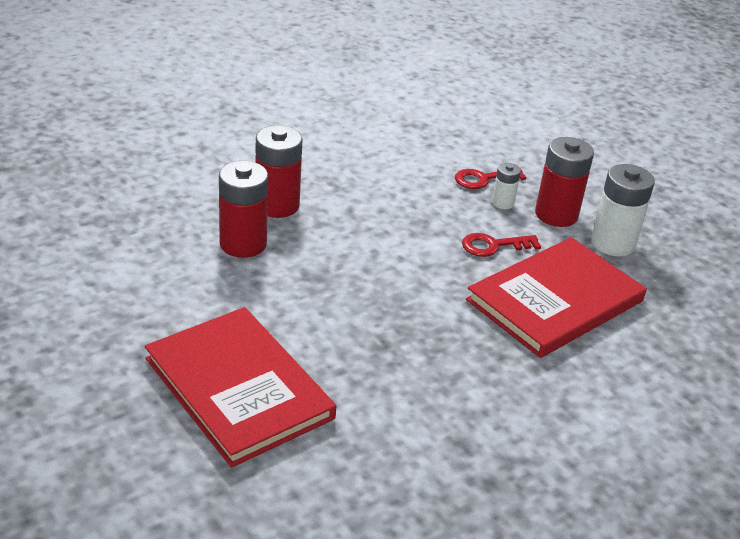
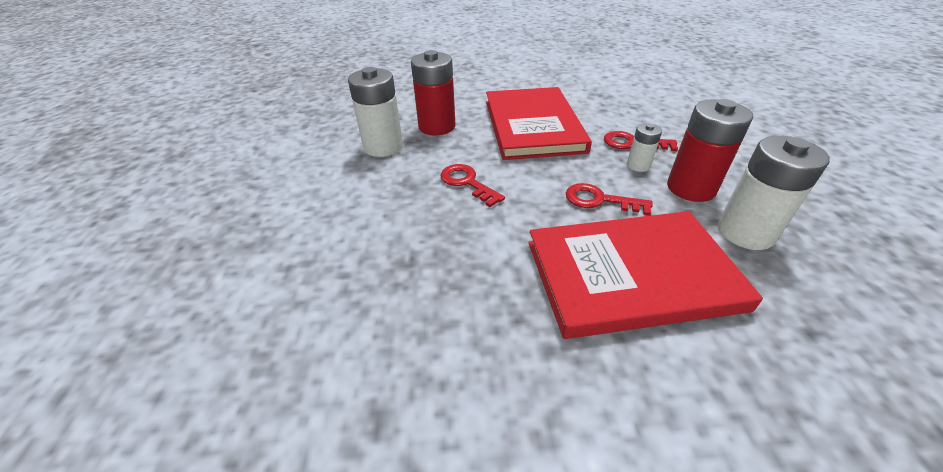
camera: 35 degrees right, 5 degrees up
(239, 388) = (247, 259): red book -> red book (533, 126)
(243, 244) = (383, 146): red battery -> white battery
(367, 260) = (467, 183): none -> red key

